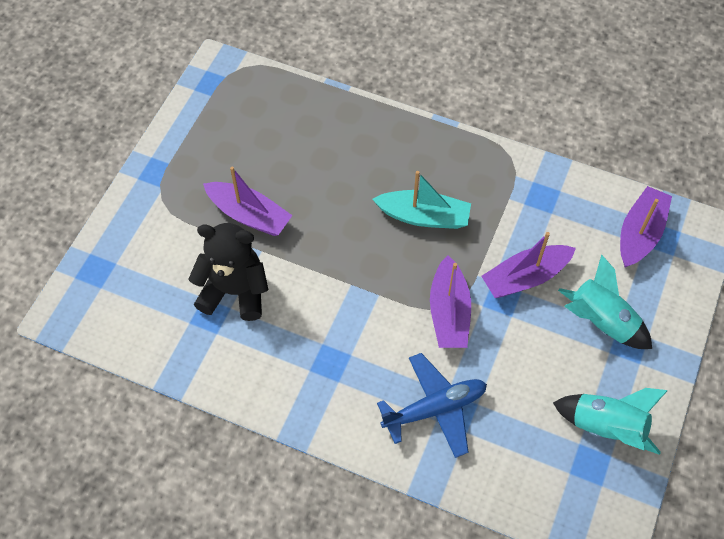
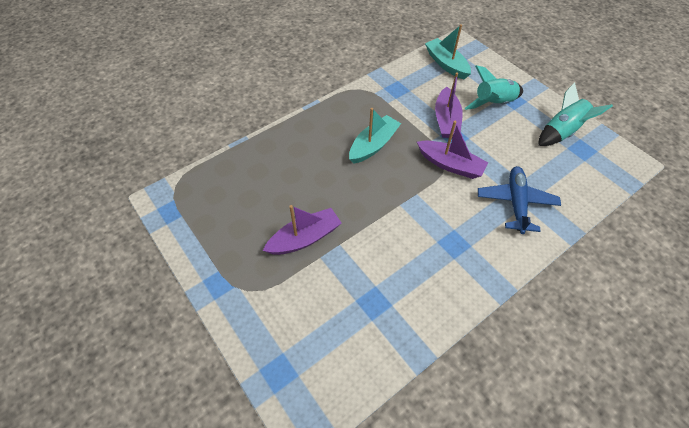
camera: 60 degrees left, 5 degrees down
(234, 291) = (363, 276): black teddy bear -> none
(640, 233) = (446, 64): purple boat -> turquoise boat

